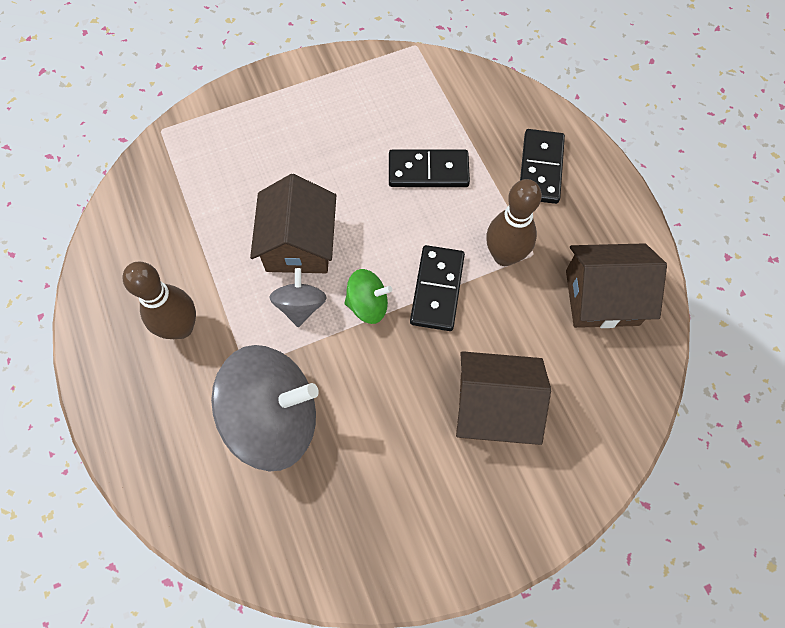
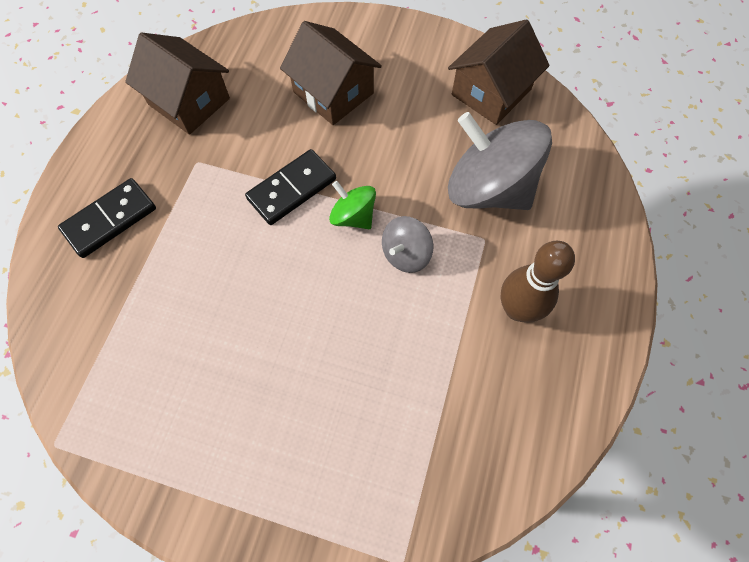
camera: 140 degrees left, 0 degrees up
(299, 244) = (364, 308): brown house -> brown house (491, 92)
(428, 171) = (196, 290): black domino -> none
(504, 256) = (218, 176): brown bowling pin -> none

